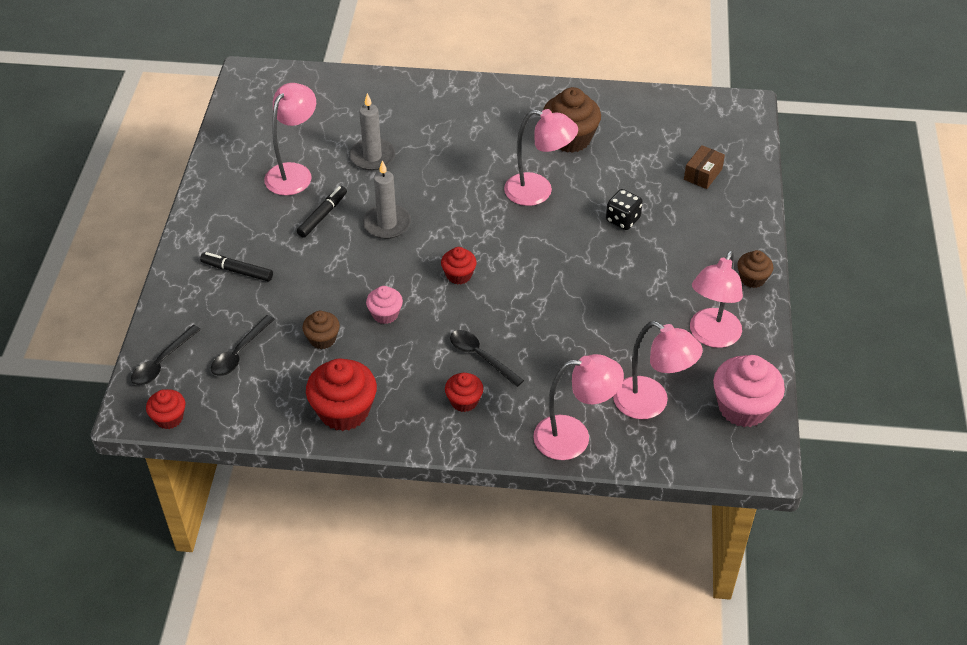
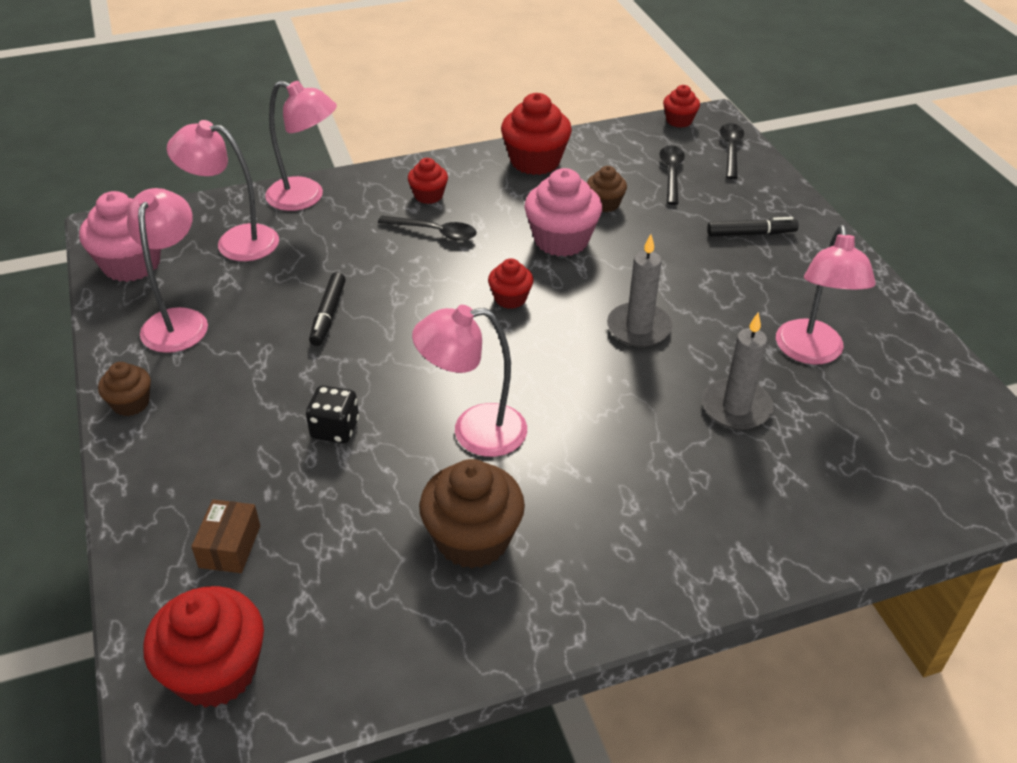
camera: 155 degrees right, 5 degrees down
(322, 215) = (722, 314): black marker -> black marker (328, 314)
(385, 314) = (561, 240): pink cupcake -> pink cupcake, size x1.81
(574, 437) = (306, 197): pink lamp -> pink lamp turned 135 degrees counterclockwise
(720, 123) = (216, 671): none -> red cupcake

